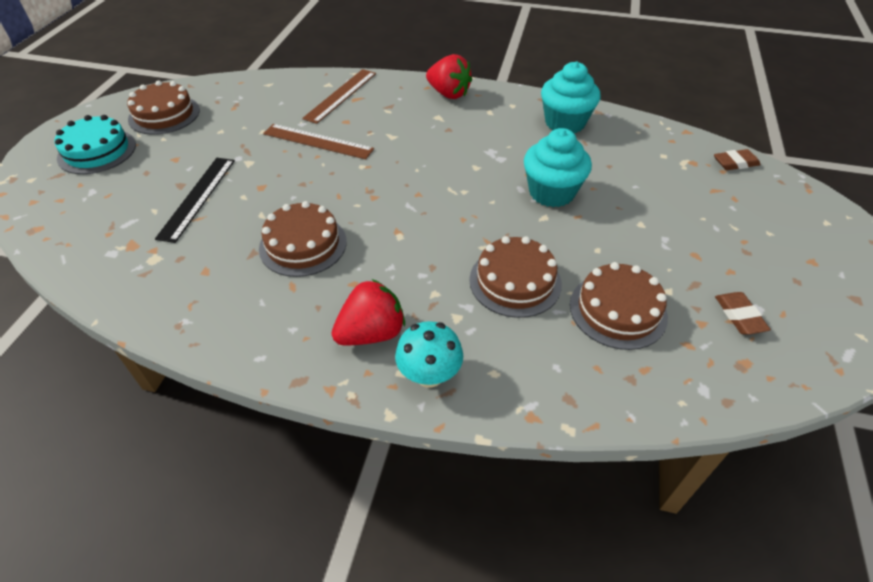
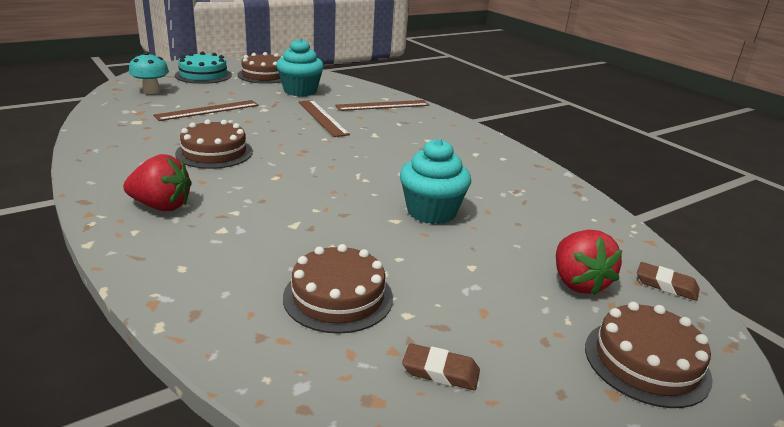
camera: 40 degrees right, 20 degrees down
(197, 197) = (207, 110): black ruler -> brown ruler
(429, 375) = (146, 243): turquoise mushroom -> turquoise mushroom (151, 91)
(448, 94) = (462, 133): red strawberry -> red strawberry (578, 282)
(515, 281) = (298, 237): brown cake -> brown cake (646, 362)
(565, 123) = (529, 185): turquoise cupcake -> turquoise cupcake (300, 91)
(739, 316) = (440, 371): brown eraser -> brown eraser turned 75 degrees clockwise

